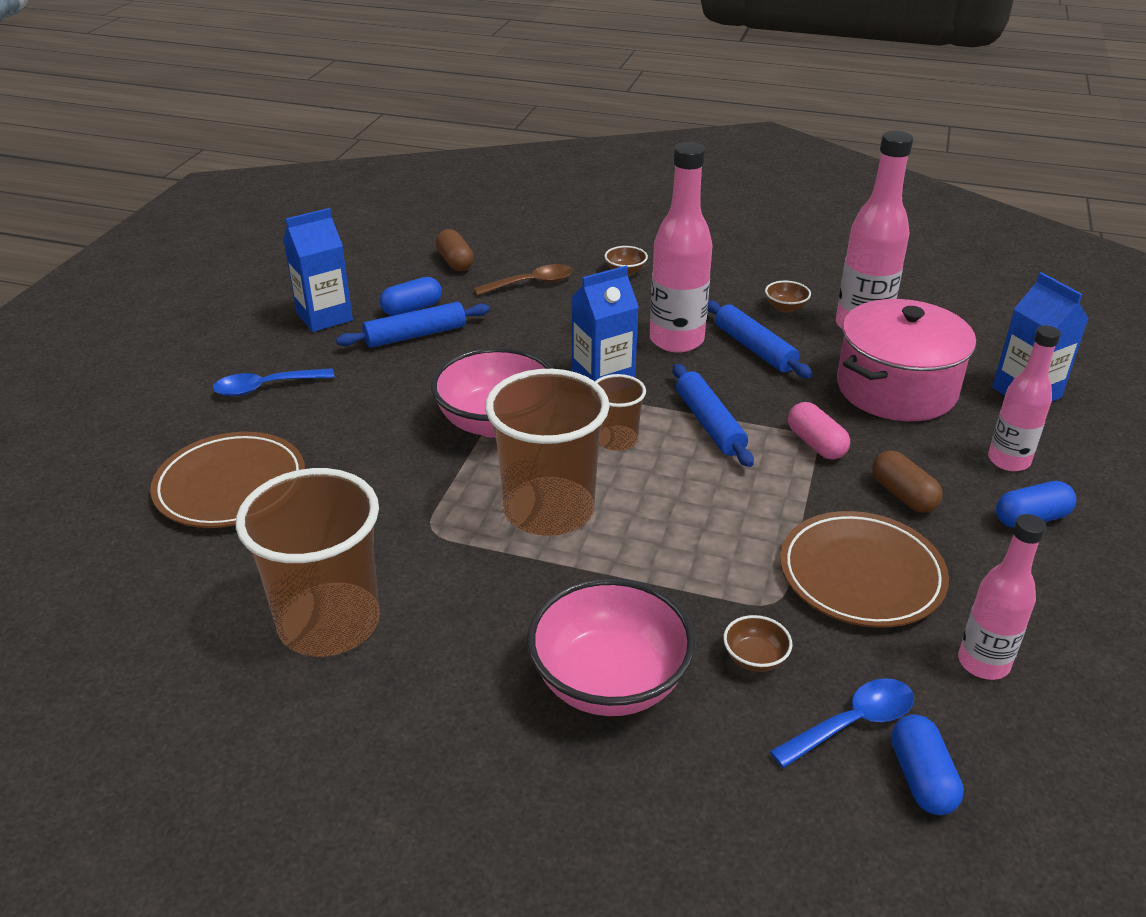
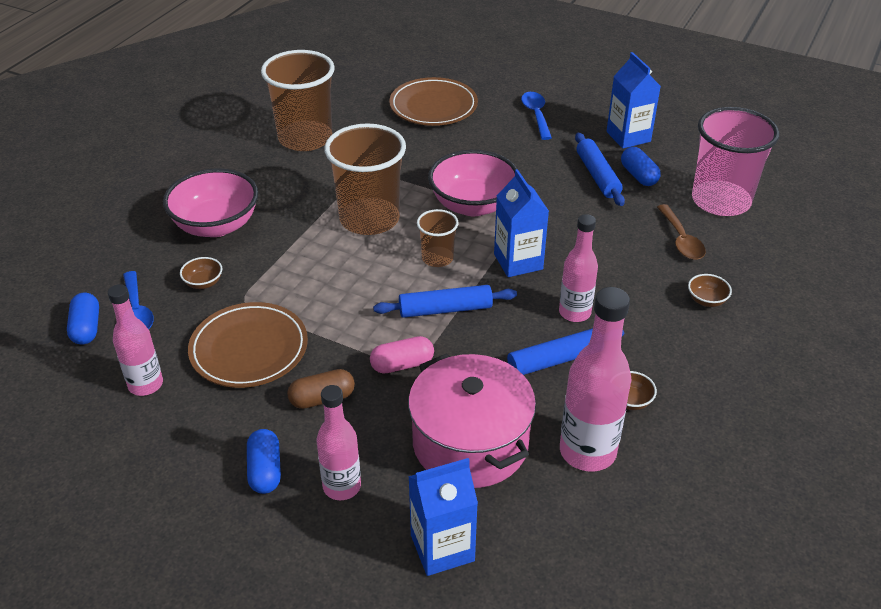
camera: 100 degrees right, 5 degrees up
(455, 262) = (721, 201): brown capsule -> pink cup
(676, 340) = (574, 313): pink bottle -> pink bottle, size x0.65
(921, 778) = (86, 328): blue capsule -> blue capsule turned 75 degrees clockwise

